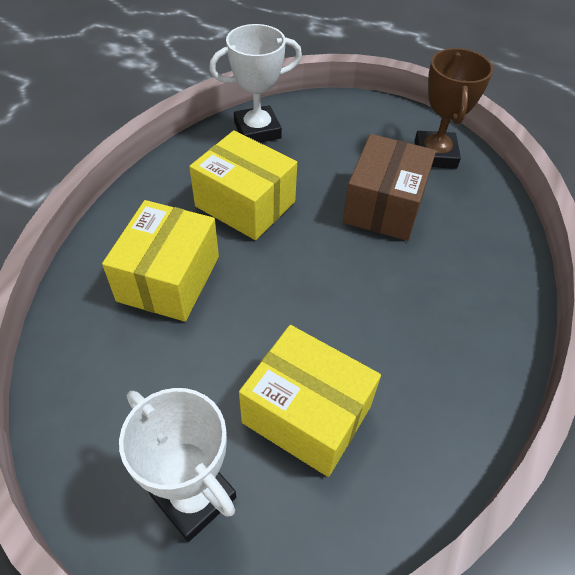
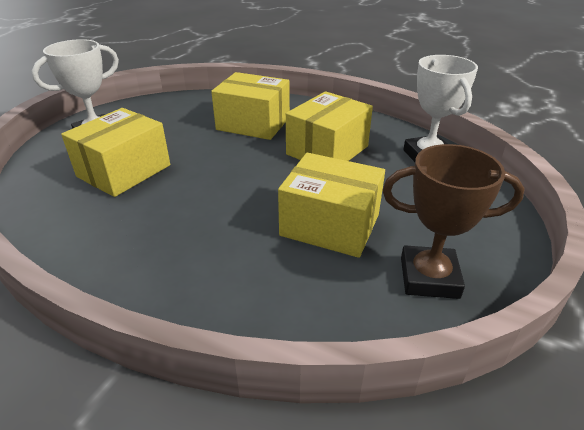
camera: 95 degrees right, 15 degrees down
(384, 206) = (330, 225): brown box -> yellow box

